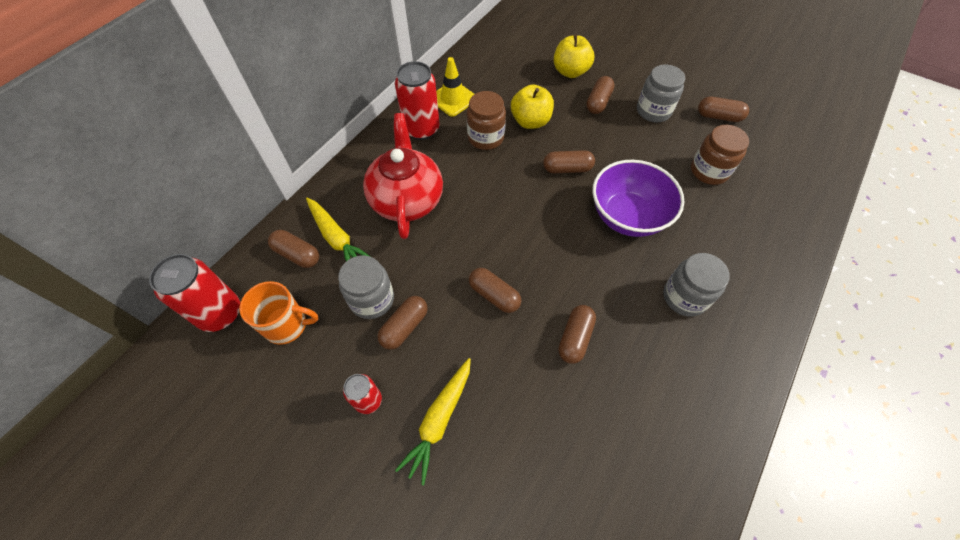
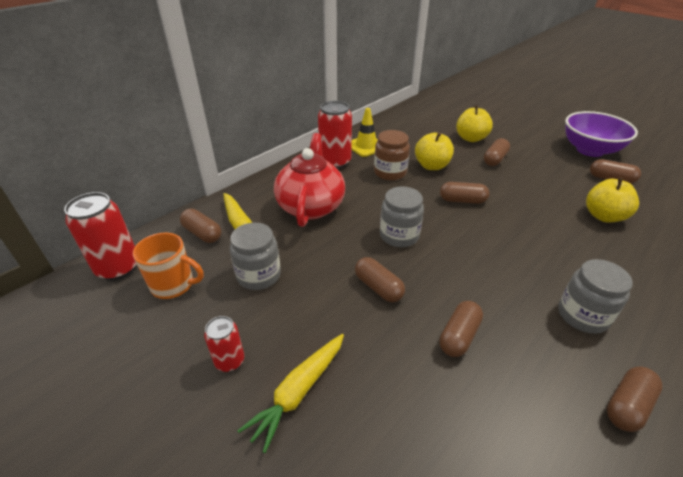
camera: 10 degrees right, 20 degrees down
(404, 327) = (284, 301): brown capsule -> brown capsule (627, 405)
(627, 216) = (520, 241): purple bowl -> purple bowl (590, 150)
(653, 111) = (546, 169): grey jar -> grey jar (399, 235)
(709, 171) = (603, 216): brown jar -> yellow apple

